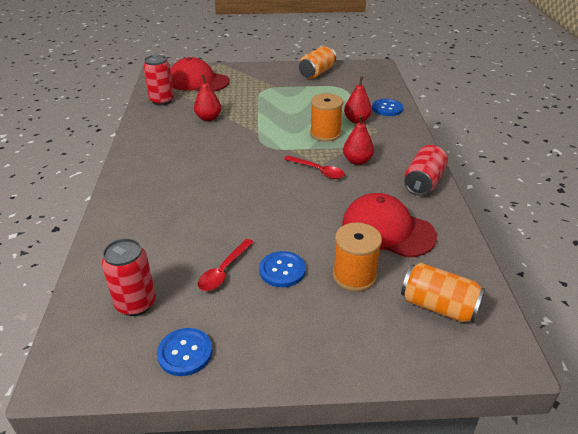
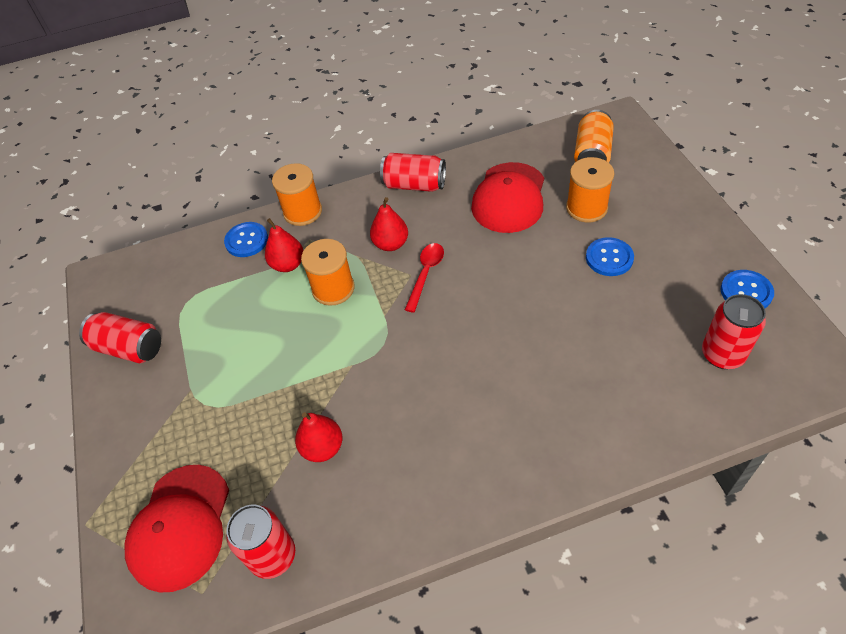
camera: 100 degrees left, 15 degrees up
(224, 271) = (636, 302): red spoon -> none
(317, 73) = (129, 348): orange can -> red can
(408, 130) = (302, 212): none -> orange spool

